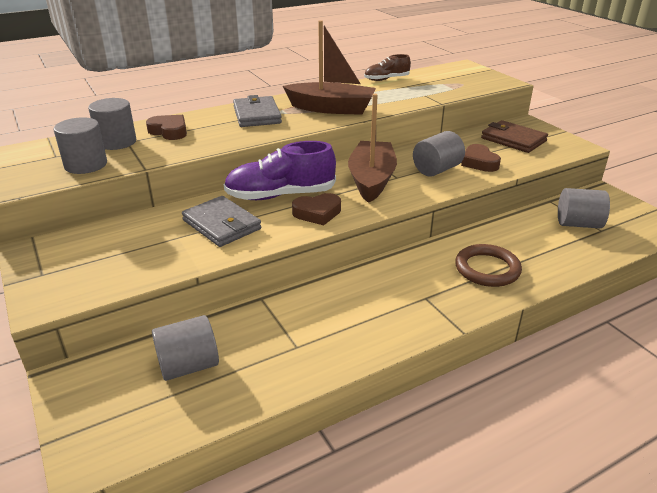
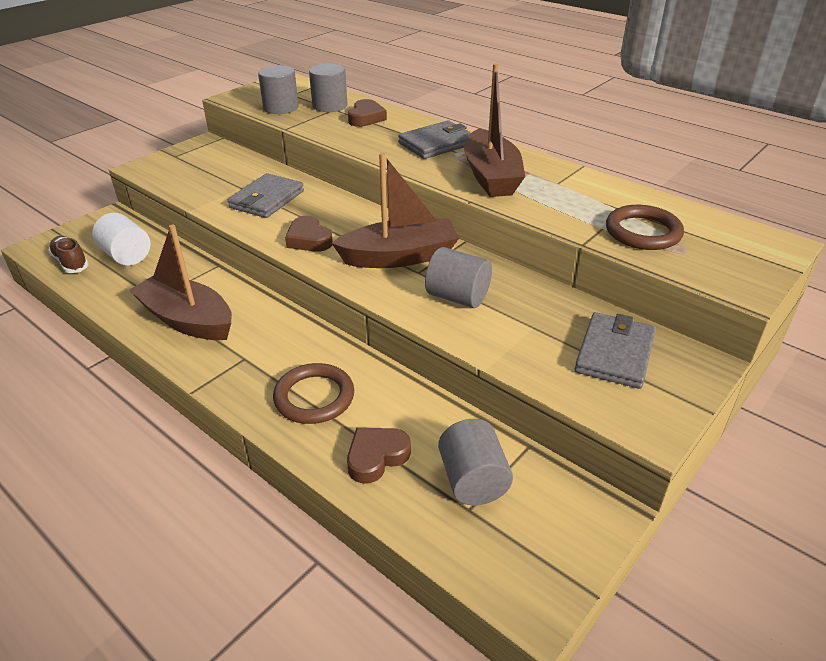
camera: 70 degrees right, 5 degrees up
(188, 366) = (126, 256): grey cylinder -> white cylinder
(280, 195) = (335, 213): purple shoe -> none
(351, 326) = (187, 320): none -> brown boat
(386, 79) = (633, 192): brown shoe -> brown shoe (71, 263)
(436, 87) = (643, 232): none -> brown ring
(479, 162) = (505, 329): brown heart -> brown heart (376, 457)
(513, 140) = (614, 353): brown wallet -> grey wallet

